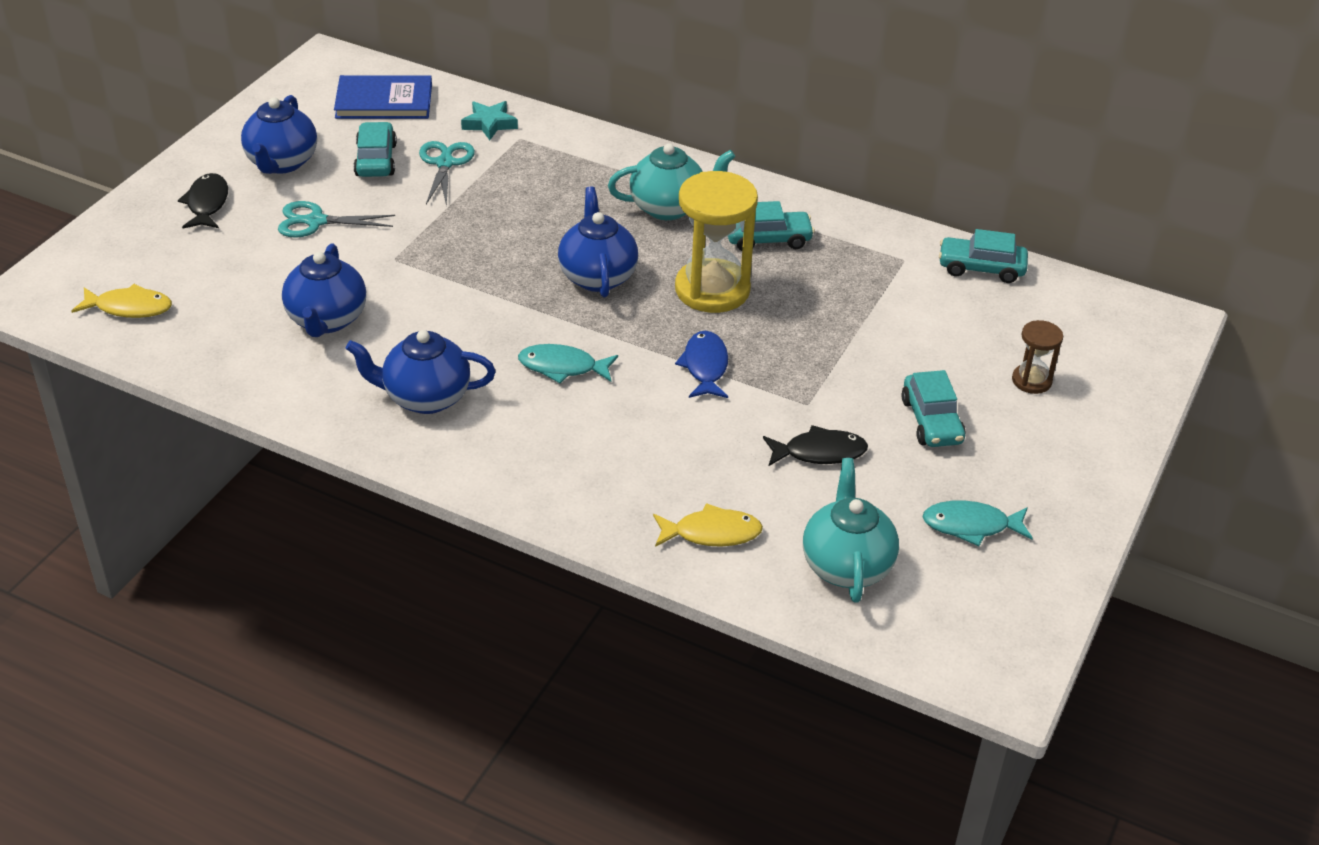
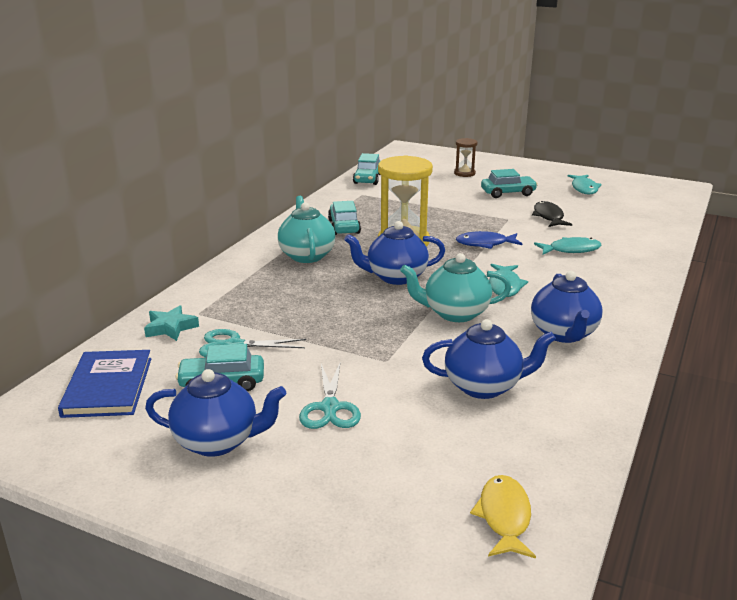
camera: 90 degrees left, 15 degrees down
(207, 204) = (297, 487): black fish -> none
(680, 452) = (571, 250): none -> turquoise fish
(711, 533) = (634, 242): yellow fish -> none
(846, 565) = (633, 213): turquoise teapot -> turquoise teapot (455, 313)

